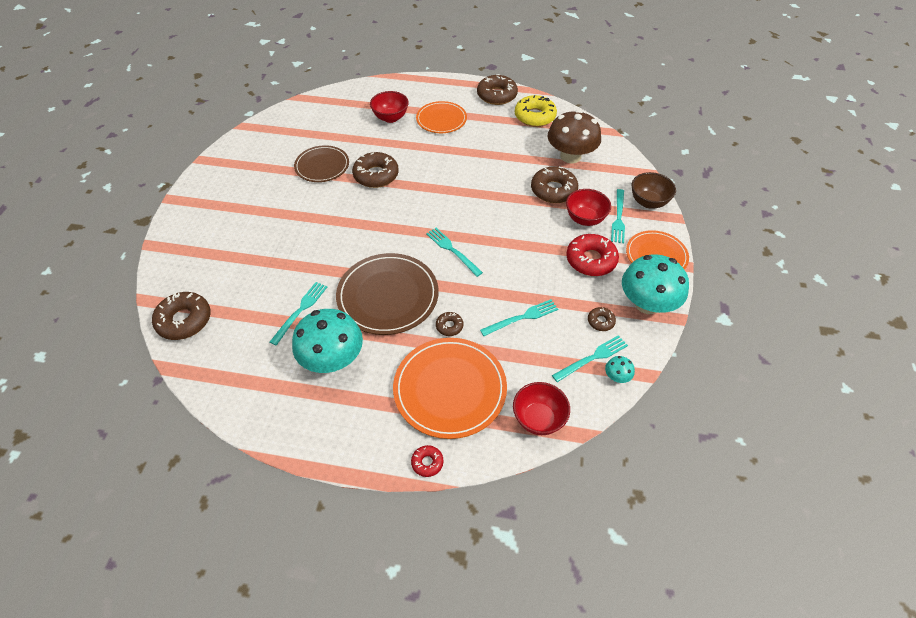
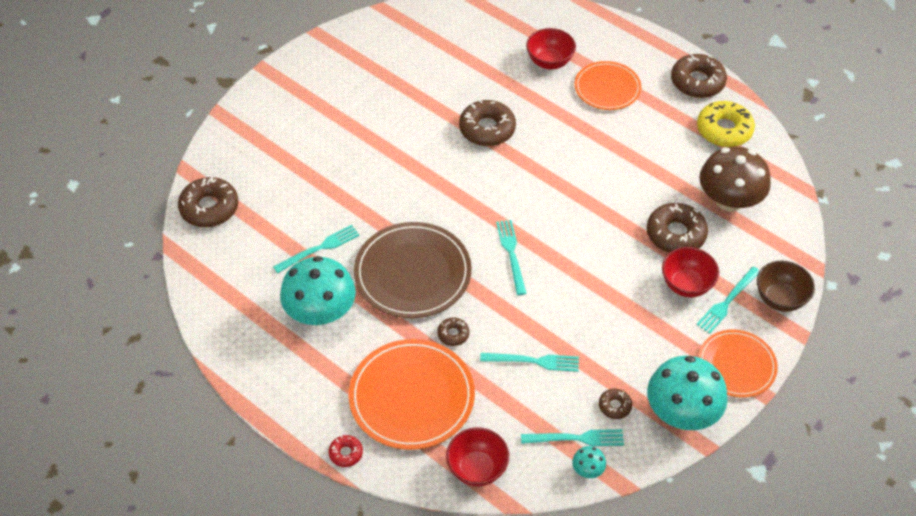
camera: 30 degrees right, 0 degrees up
(322, 166) = (436, 93): brown plate -> none
(591, 260) = (656, 335): red donut -> none

